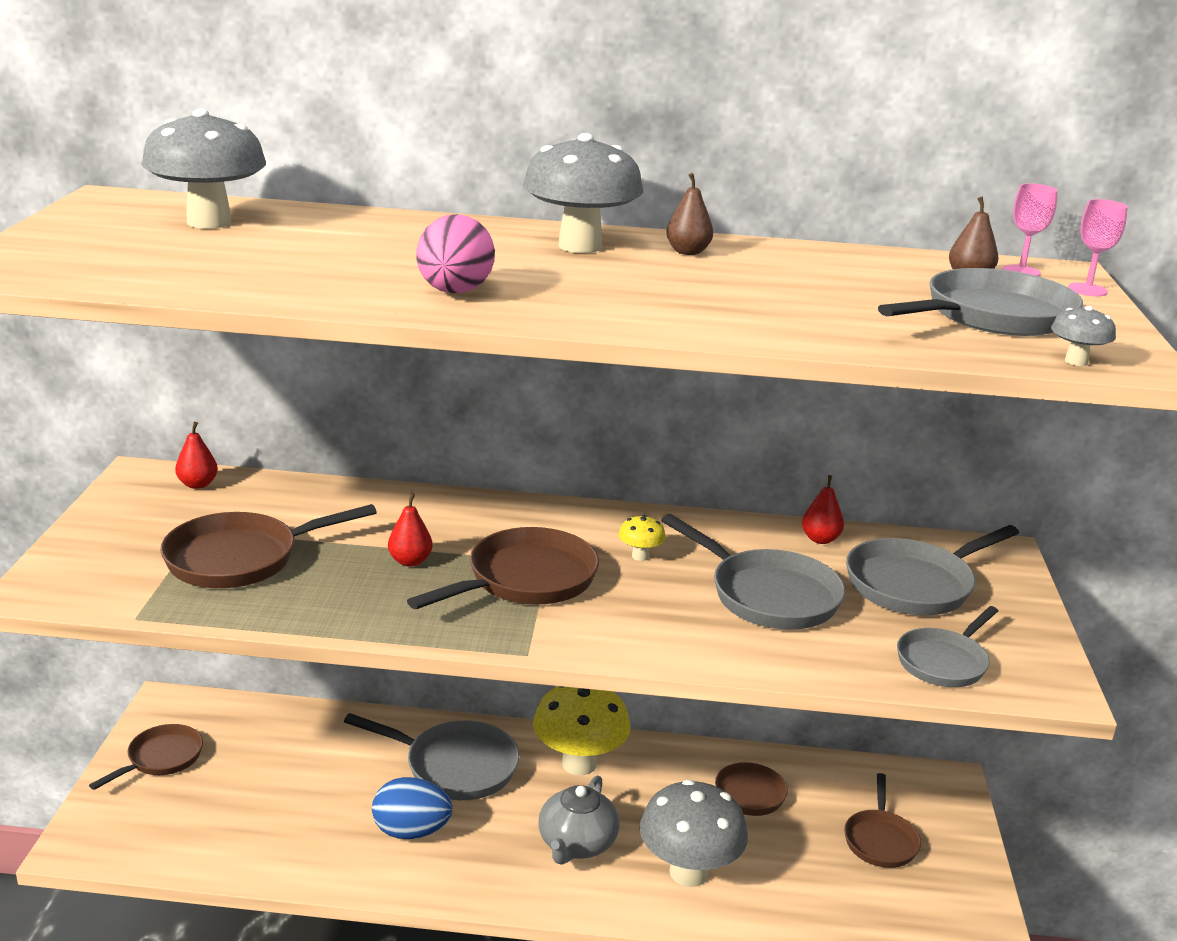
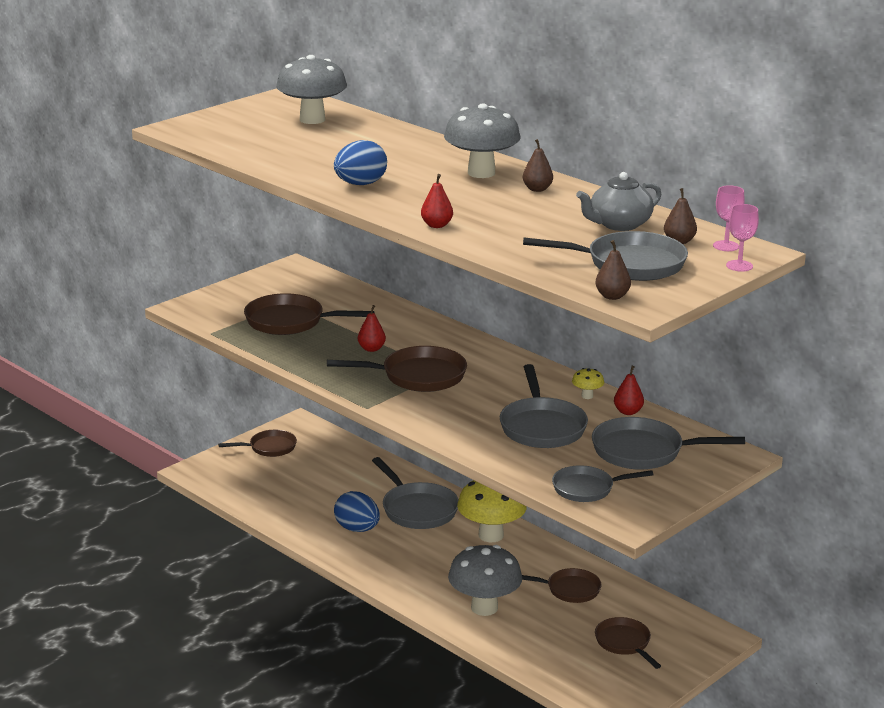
camera: 40 degrees right, 0 degrees up
(197, 484) = (316, 279): red pear -> red pear (436, 225)
(454, 292) = (360, 184): pink egg -> blue egg
(576, 844) = (438, 570): grey teapot -> grey teapot (619, 224)
(640, 556) = (500, 385): yellow mushroom -> yellow mushroom (587, 396)
(880, 840) = (624, 643): brown pan -> brown pan turned 105 degrees clockwise
(1076, 361) = (612, 296): grey mushroom -> brown pear

